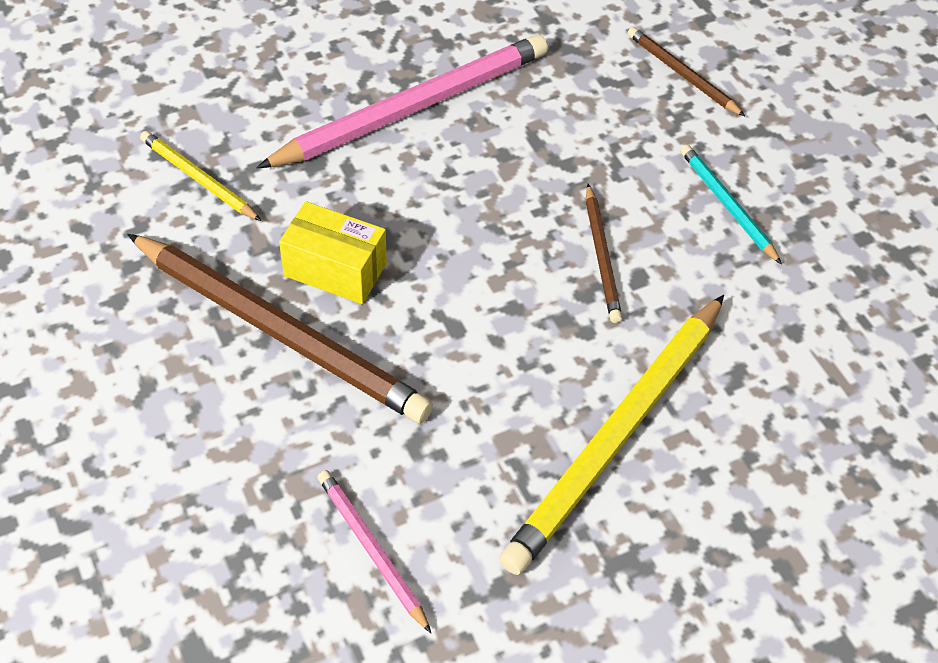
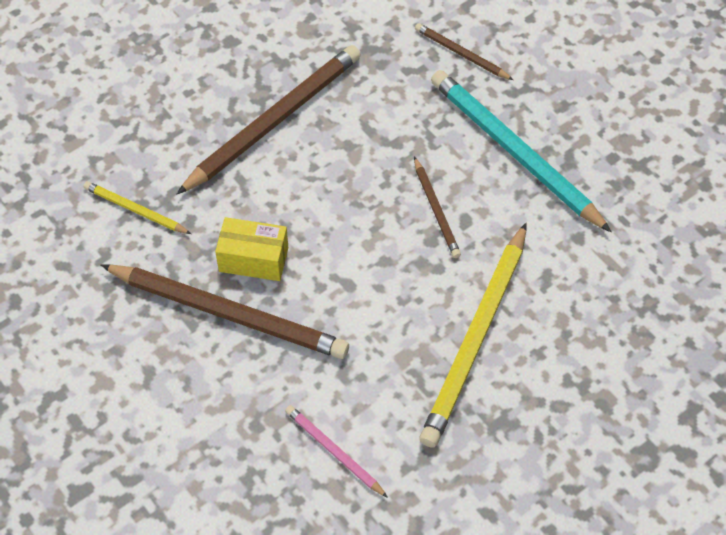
camera: 10 degrees left, 5 degrees up
(412, 107) = (273, 121): pink pencil -> brown pencil
(727, 205) = (514, 152): turquoise pencil -> turquoise pencil, size x2.05

